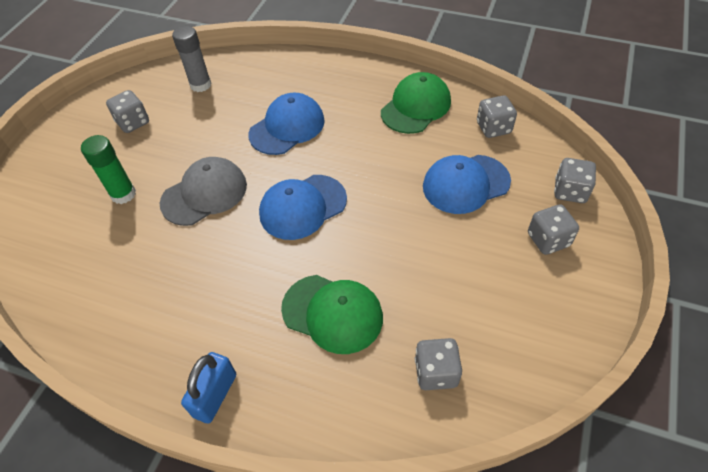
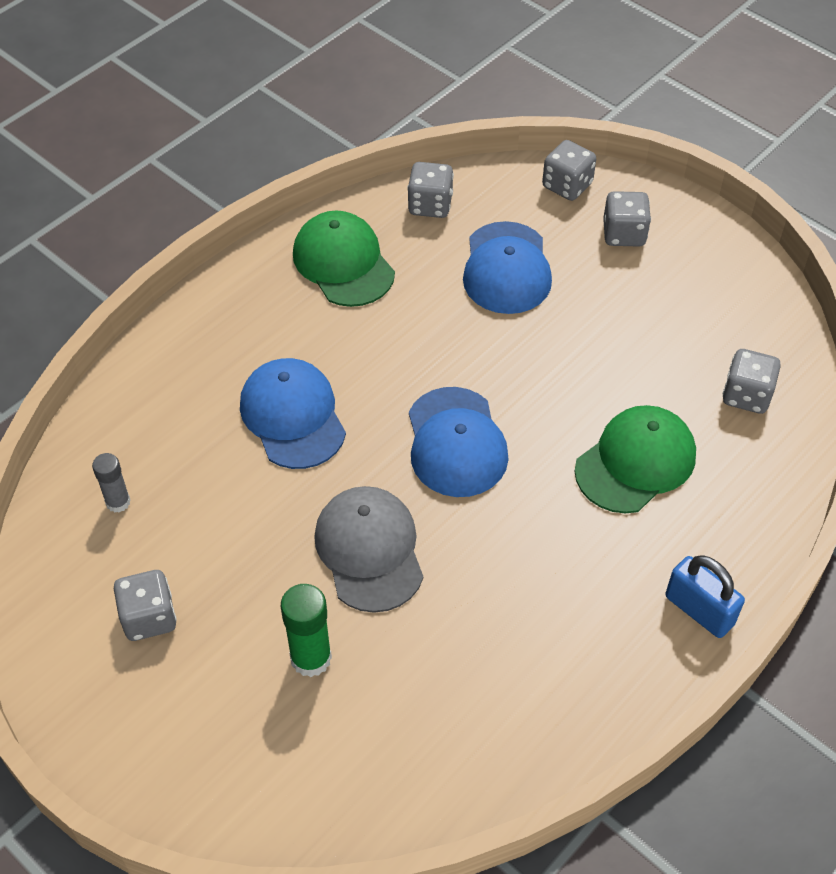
camera: 70 degrees left, 0 degrees up
(200, 85) = (118, 502): grey glue stick -> grey glue stick, size x0.64

